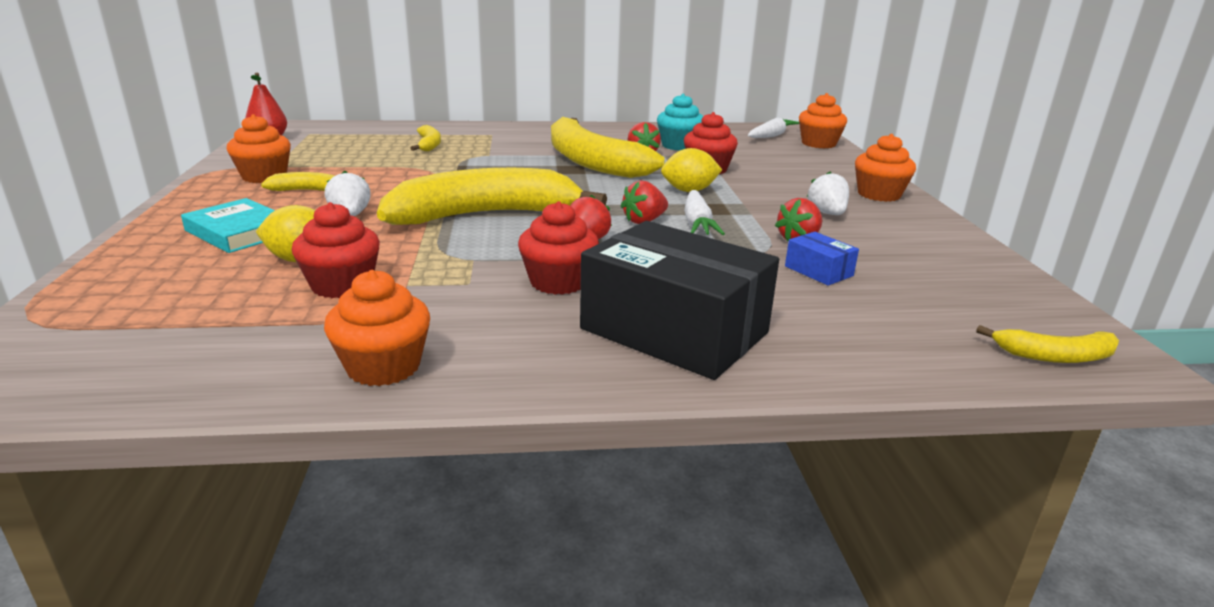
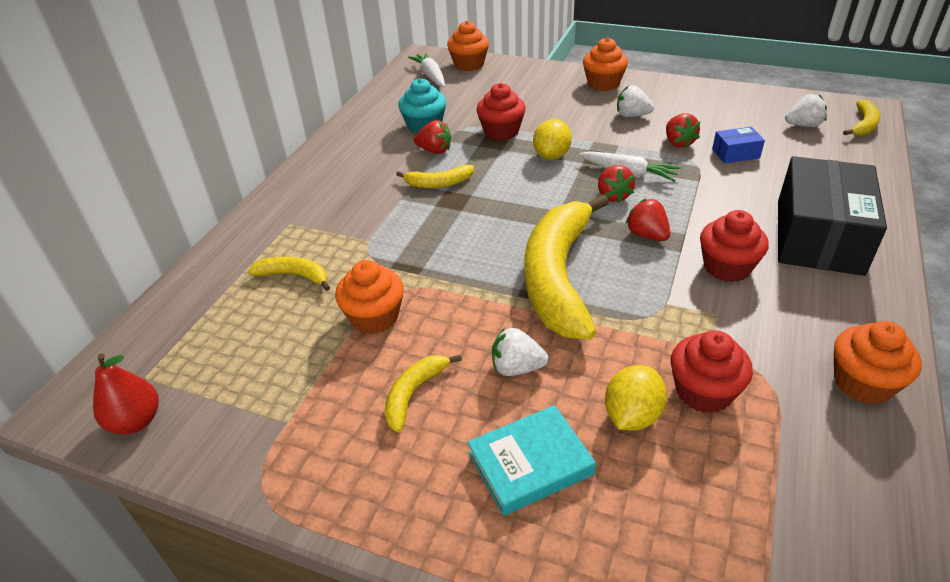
camera: 60 degrees left, 15 degrees up
(264, 176) = (326, 433): orange cupcake -> orange cupcake (374, 317)
(591, 162) = (438, 183): yellow banana -> yellow banana, size x0.44
(674, 331) = (819, 236): black box -> black box turned 45 degrees counterclockwise
(970, 309) = (803, 125): none -> white strawberry

